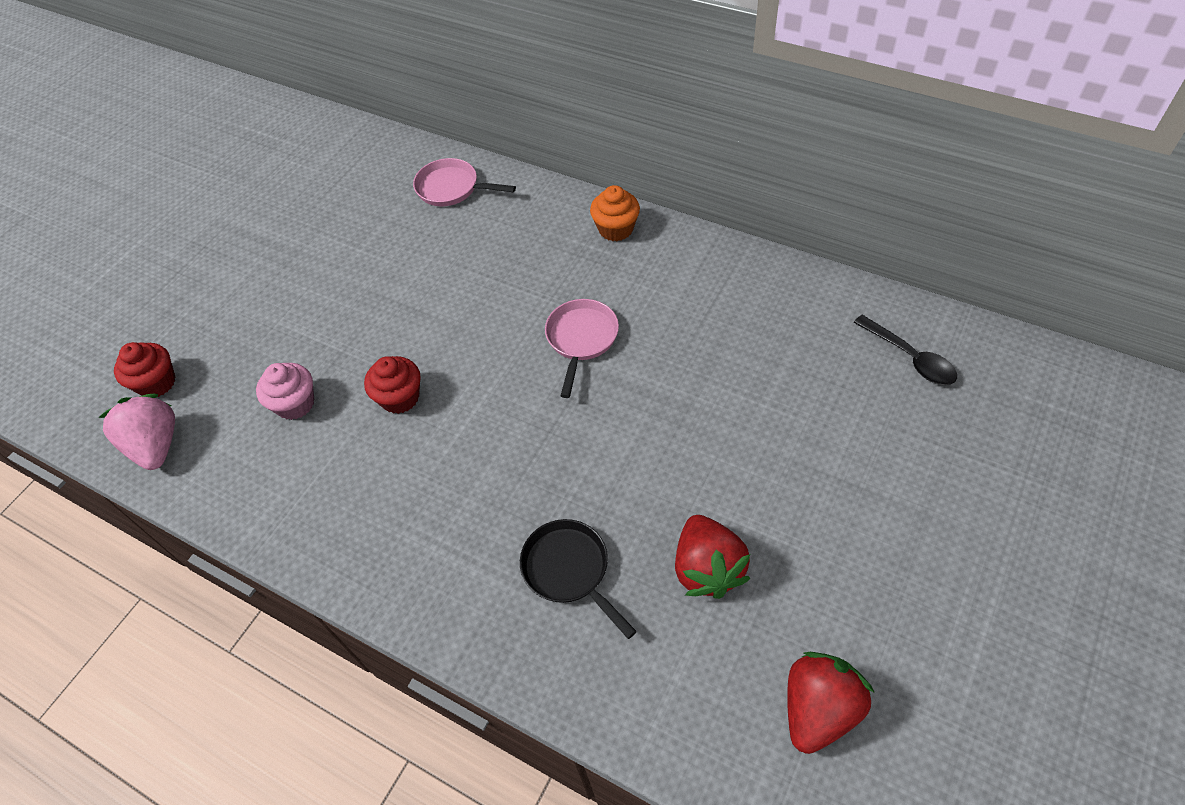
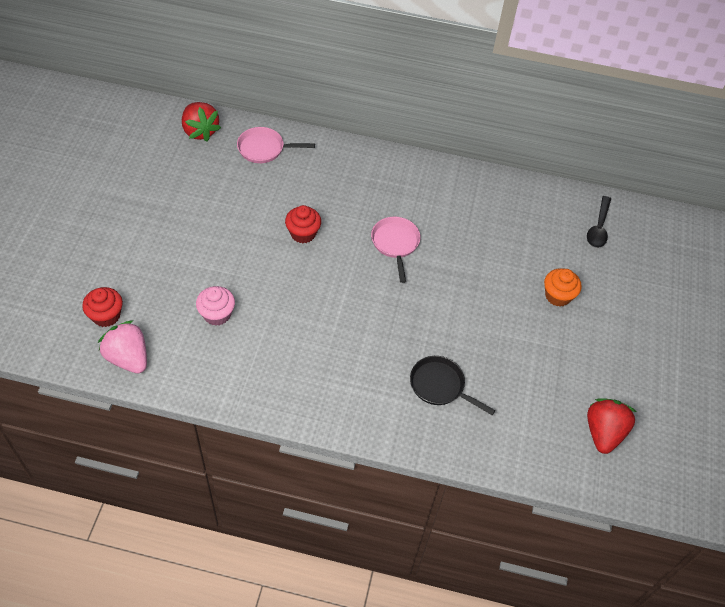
camera: 25 degrees left, 0 degrees up
(400, 397) = (289, 299): red cupcake -> red cupcake (303, 233)
(616, 229) = (391, 166): orange cupcake -> orange cupcake (558, 296)
(707, 568) = (520, 370): red strawberry -> red strawberry (200, 131)
(910, 357) = (598, 228): black spoon -> black spoon turned 75 degrees clockwise

